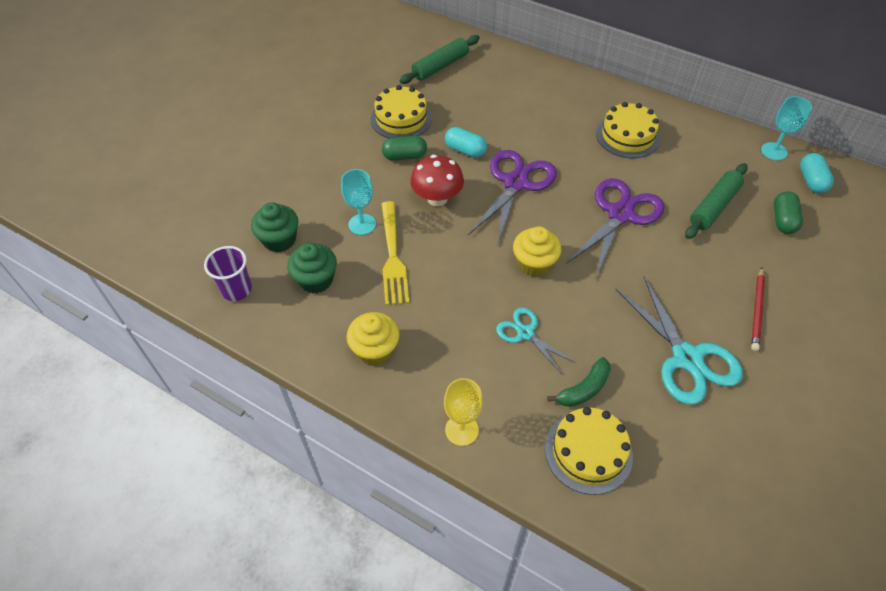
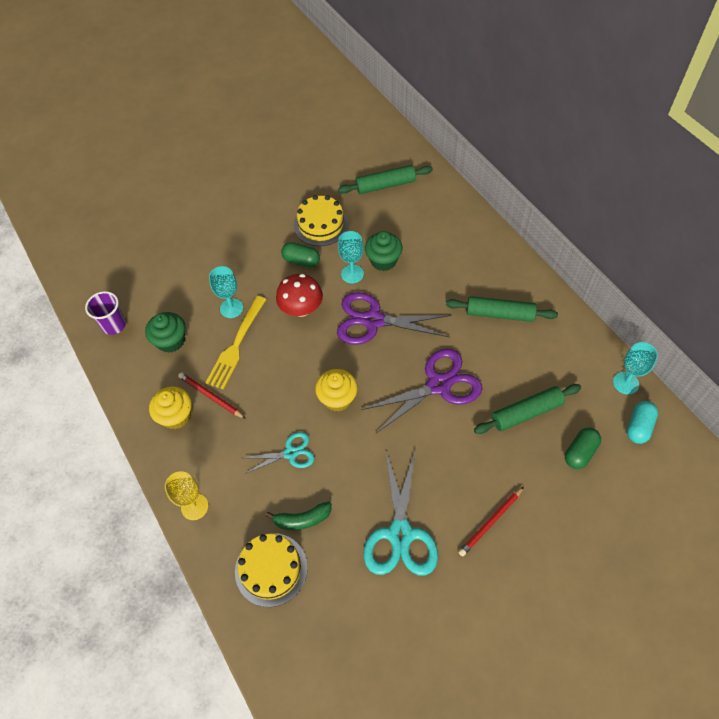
camera: 30 degrees right, 5 degrees up
(279, 240) = (166, 296): green cupcake -> green cupcake (383, 260)
(401, 315) = (211, 396): none -> red pencil
(465, 150) = (352, 274): turquoise capsule -> turquoise goblet
(516, 183) = (373, 320): purple scissors -> purple scissors turned 135 degrees counterclockwise
(525, 333) = (291, 453): turquoise scissors -> turquoise scissors turned 90 degrees clockwise
(627, 136) = (499, 314): yellow cake -> green rolling pin

